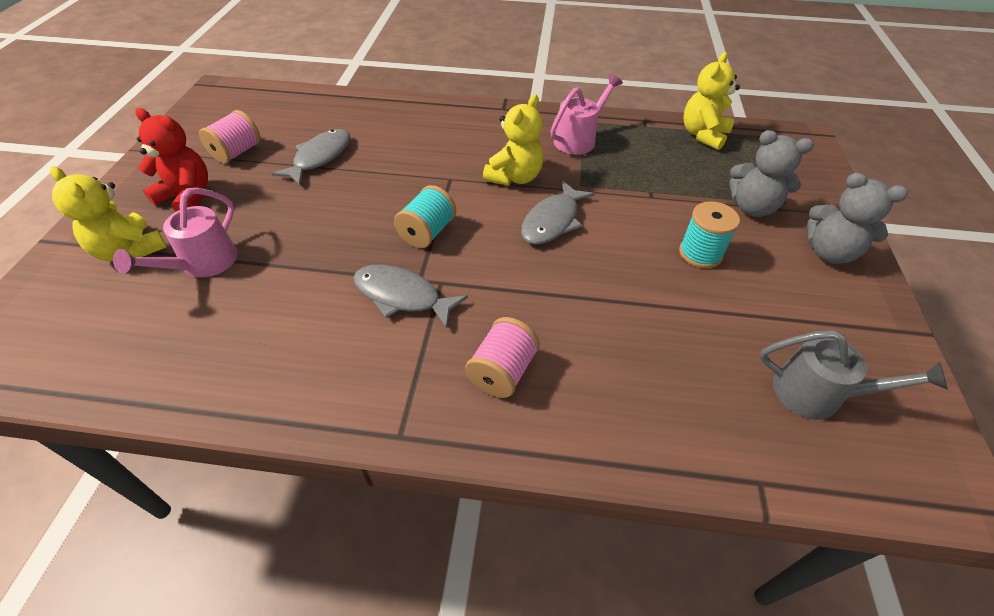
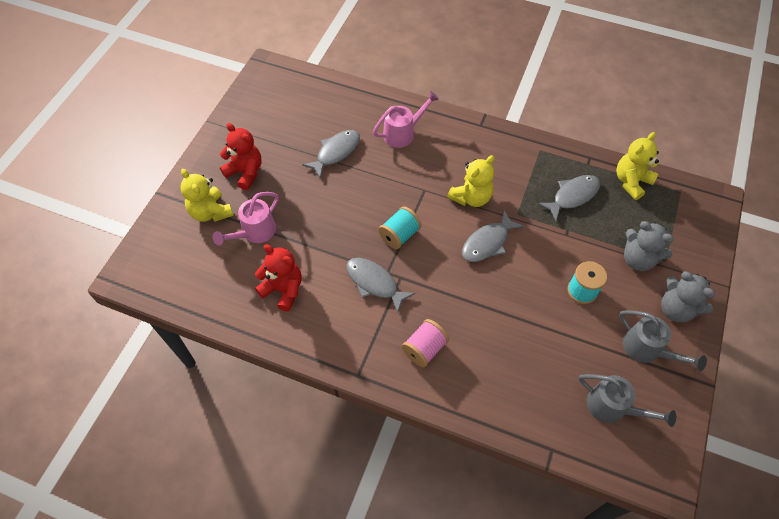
camera: 15 degrees right, 10 degrees up
(237, 152) = (279, 137): pink spool -> none
(254, 332) = (283, 290): none -> red teddy bear
(579, 139) = (530, 168): pink watering can -> pink watering can (403, 133)
(641, 158) = (572, 196): none -> grey fish
(821, 307) = (647, 349): none -> grey watering can

